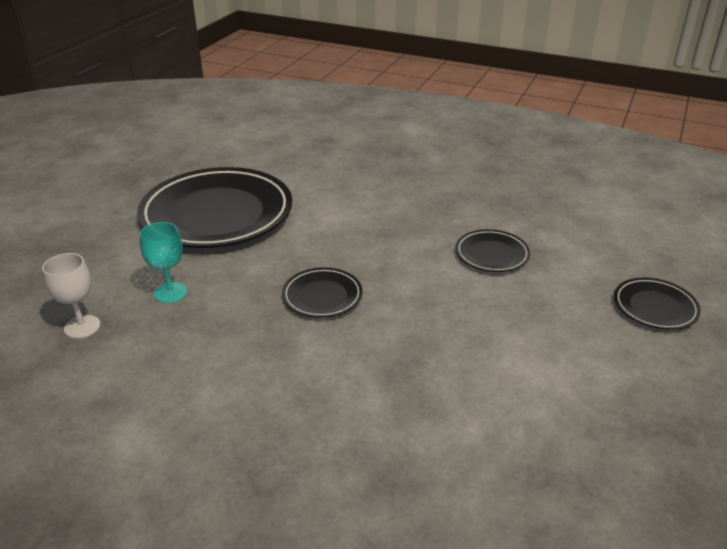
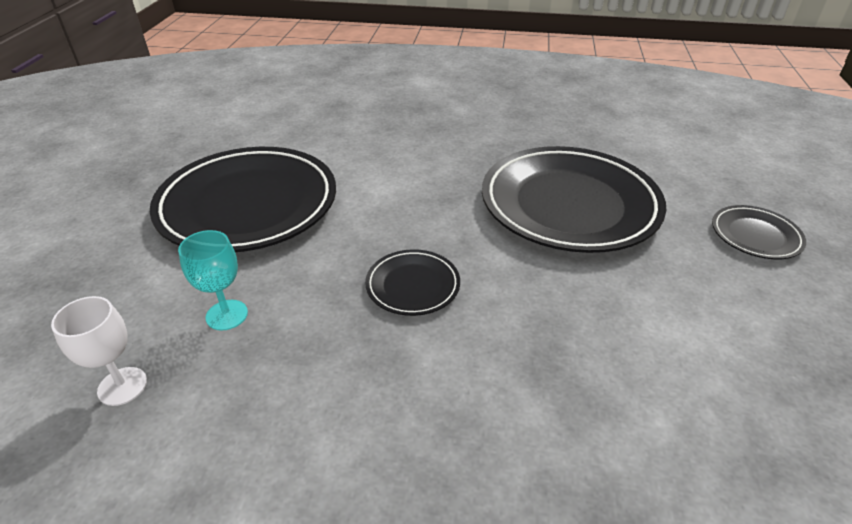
camera: 15 degrees left, 5 degrees up
(492, 254) = (569, 205): black plate -> black plate, size x2.22

